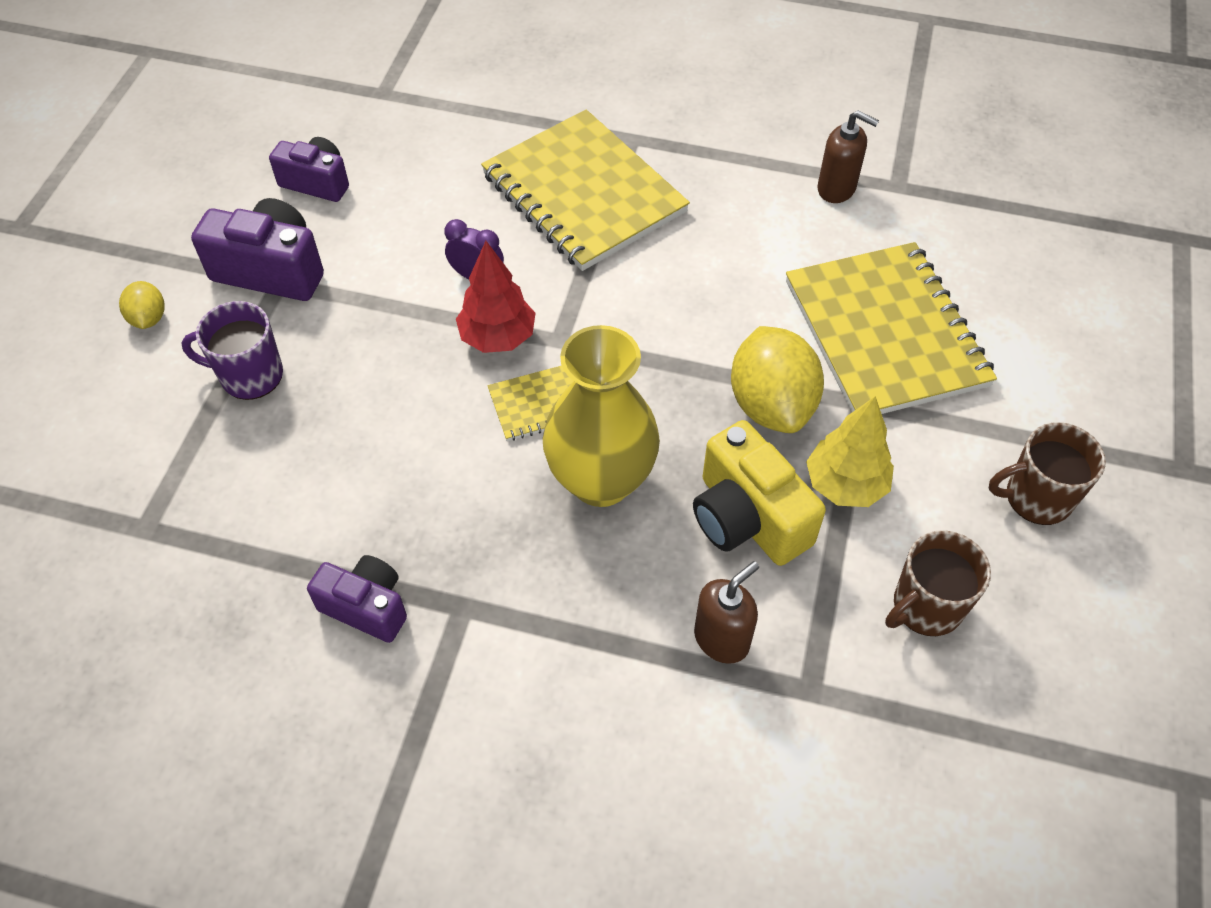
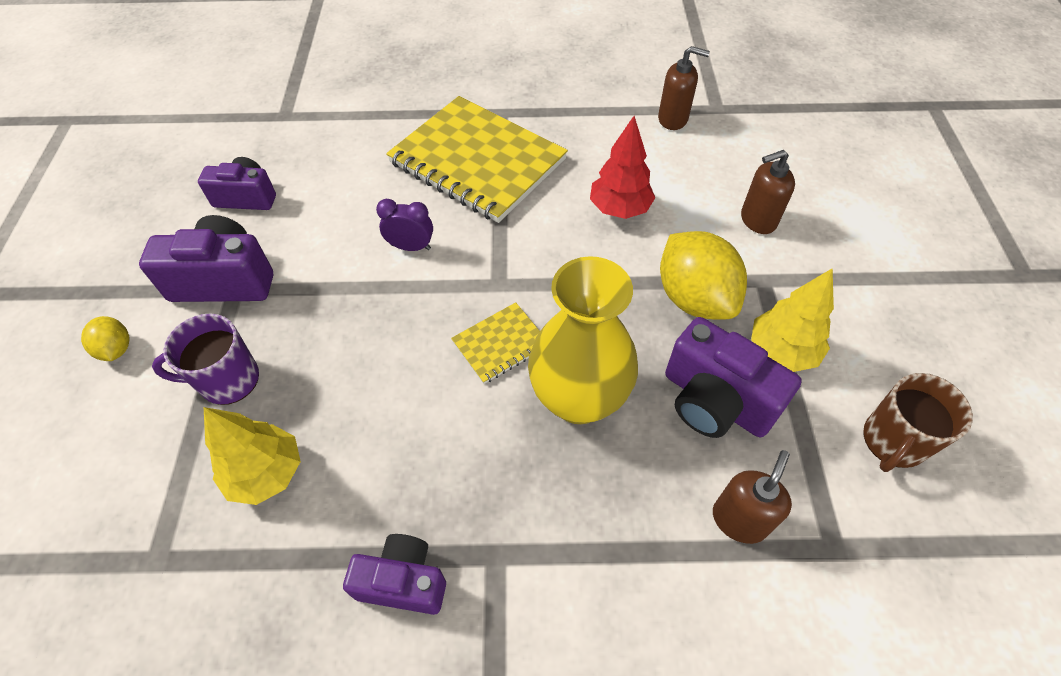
camera: 15 degrees left, 0 degrees up
(265, 475) = (266, 473): none -> yellow tree
(498, 338) = (445, 294): red tree -> red tree (619, 209)
(747, 518) = (715, 401): yellow camera -> purple camera
(885, 333) = (757, 220): yellow notebook -> brown soap dispenser
(1036, 497) = (932, 324): brown mug -> none

